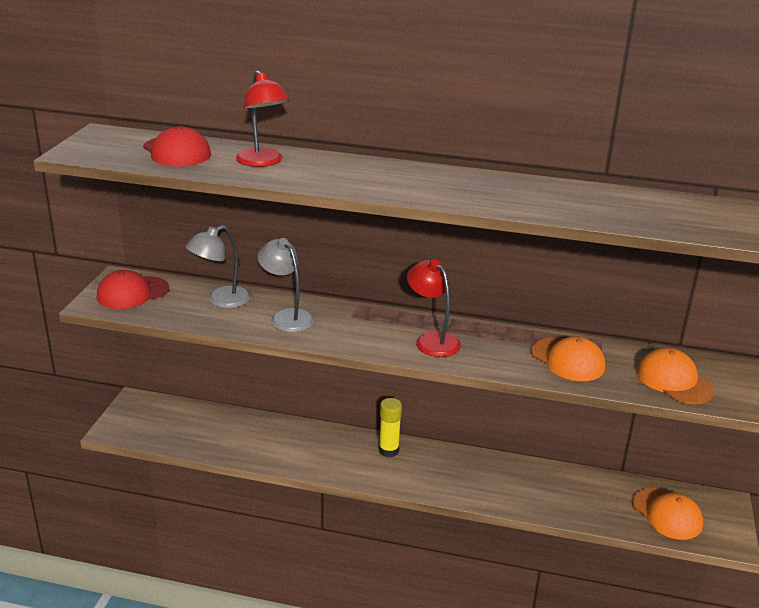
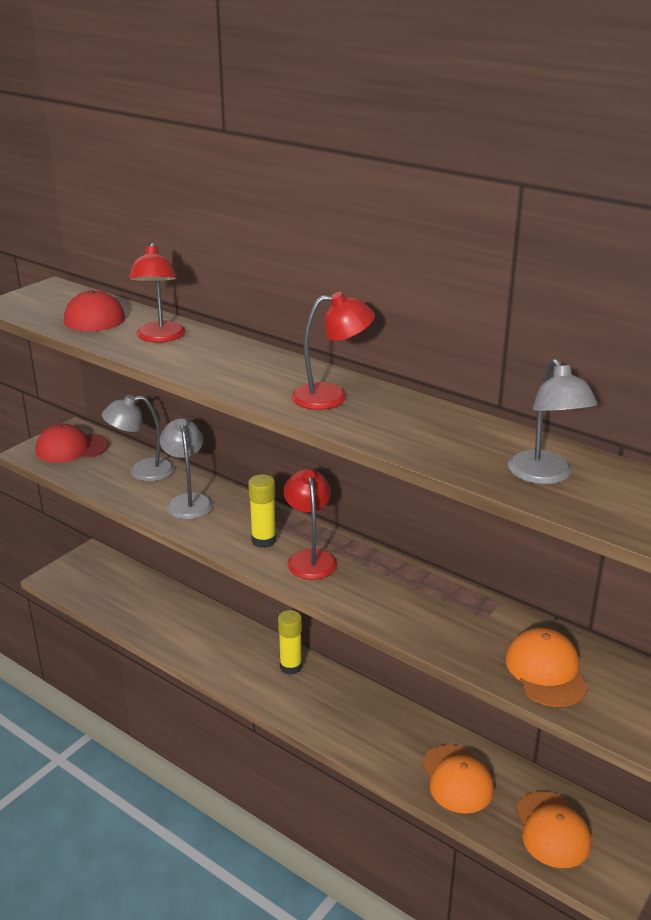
camera: 25 degrees right, 0 degrees up
(381, 335) = (263, 540): none -> yellow glue stick
(466, 187) = (331, 396): none -> red lamp
(567, 360) = (439, 615): orange cap -> orange cap (457, 779)
(684, 217) = (545, 476): none -> grey lamp

